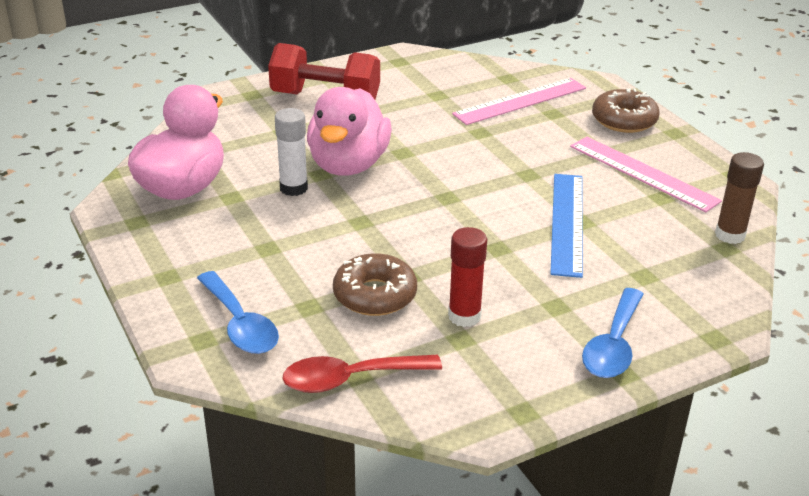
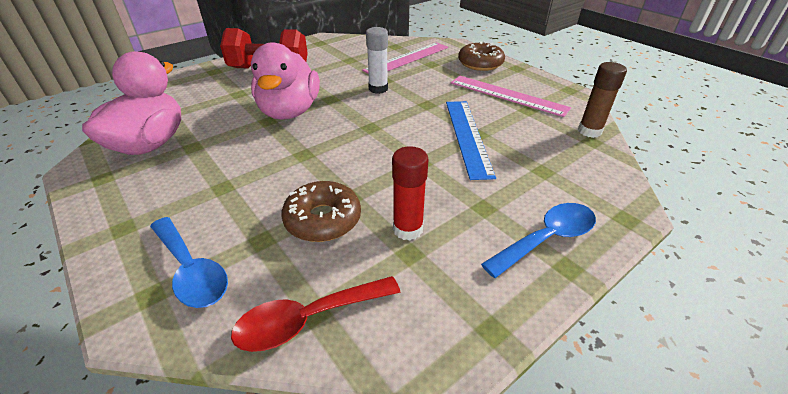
camera: 10 degrees left, 5 degrees up
(293, 188) = (246, 134): white glue stick -> white glue stick (378, 89)
(613, 345) = (546, 239): blue spoon -> blue spoon turned 135 degrees counterclockwise

